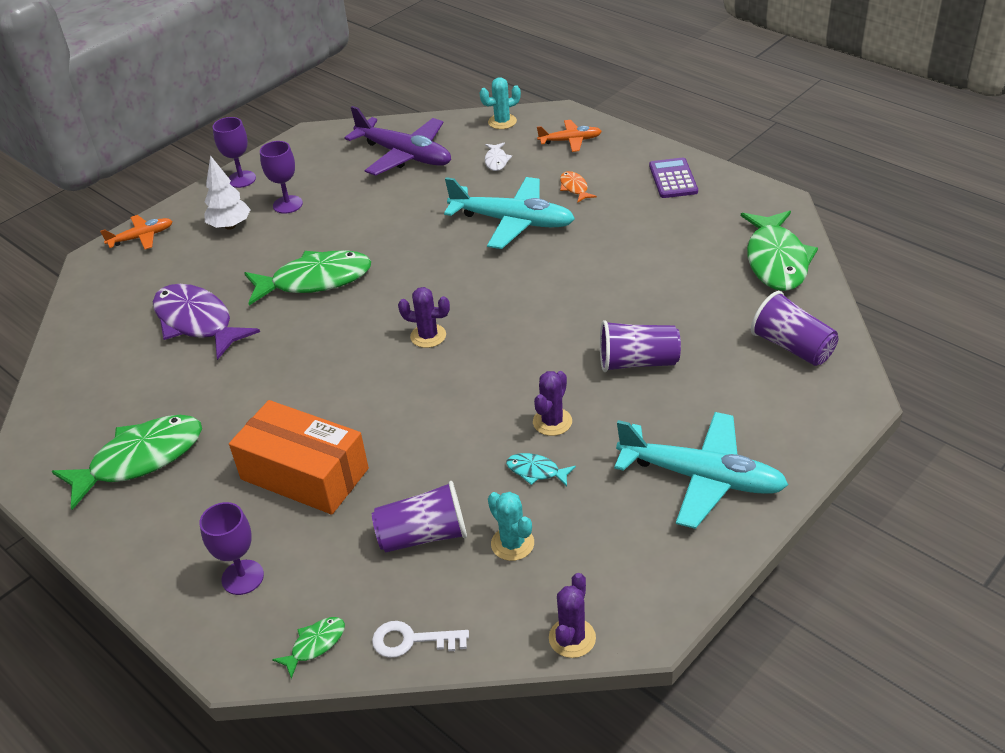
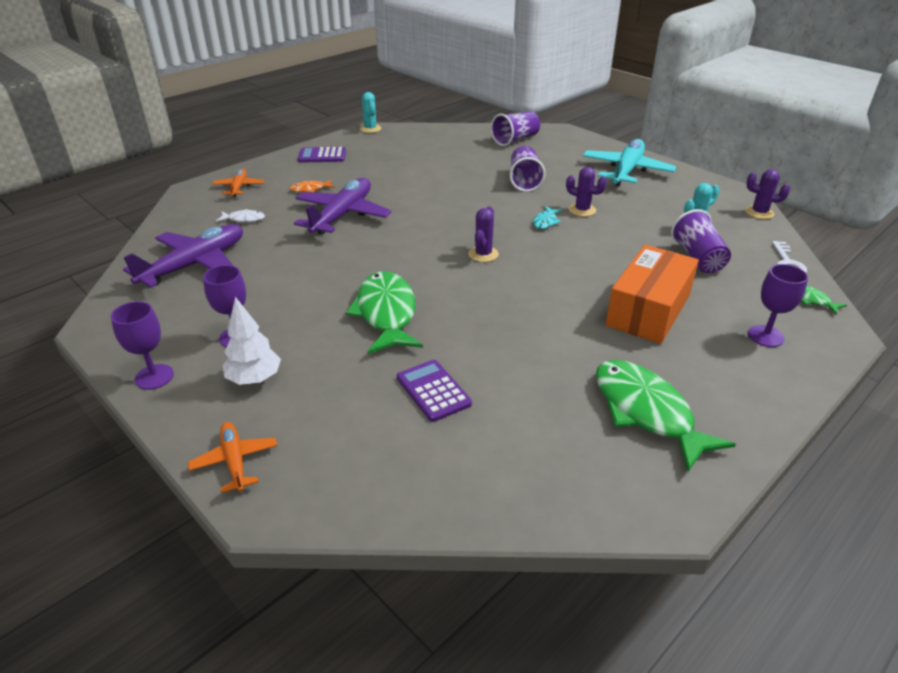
camera: 90 degrees left, 5 degrees down
(197, 322) = (433, 391): purple fish -> purple calculator
(502, 122) = (179, 214): turquoise cactus -> turquoise cactus (370, 129)
(512, 221) = (342, 215): turquoise plane -> purple plane
(536, 471) = (629, 217): turquoise fish -> turquoise fish (545, 222)
(776, 260) = (432, 136): green fish -> none

